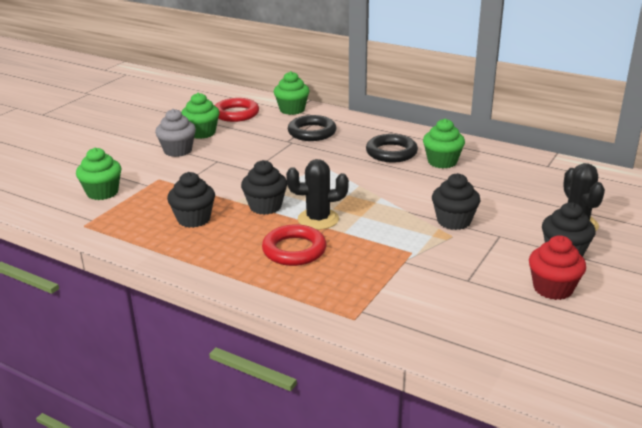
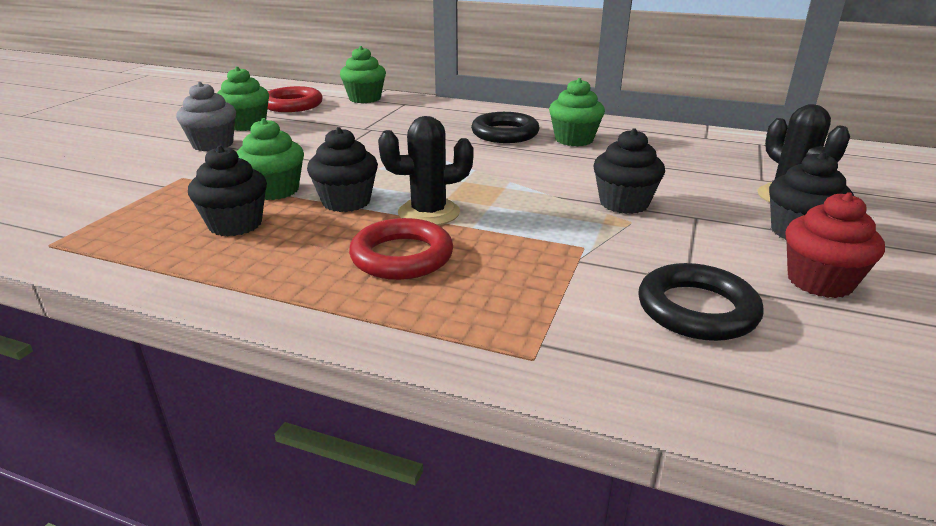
camera: 10 degrees left, 0 degrees up
(102, 192) = (90, 199): green cupcake -> green cupcake (275, 190)
(312, 132) = (395, 118): black ring -> black ring (697, 309)

